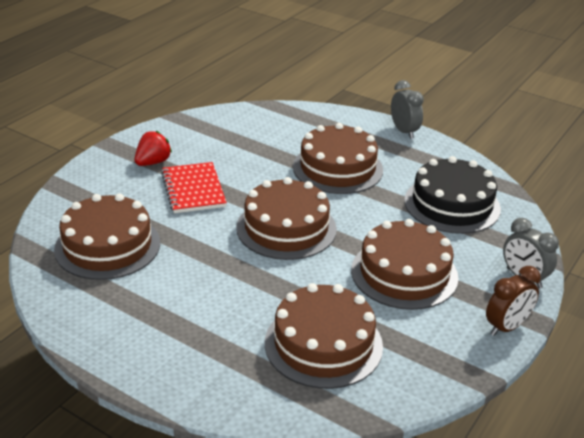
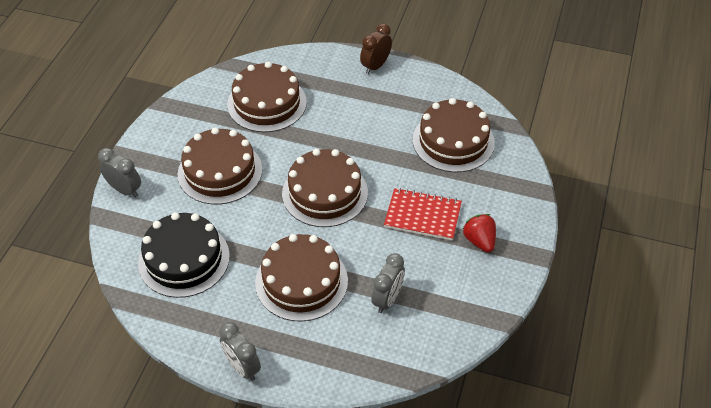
camera: 165 degrees right, 15 degrees up
(153, 162) = (479, 241): red strawberry -> red strawberry turned 135 degrees clockwise
(193, 190) = (422, 216): red notebook -> red notebook turned 45 degrees counterclockwise
(264, 144) = (387, 299): none -> grey clock
(506, 327) = (142, 144): brown clock -> brown clock (375, 66)

